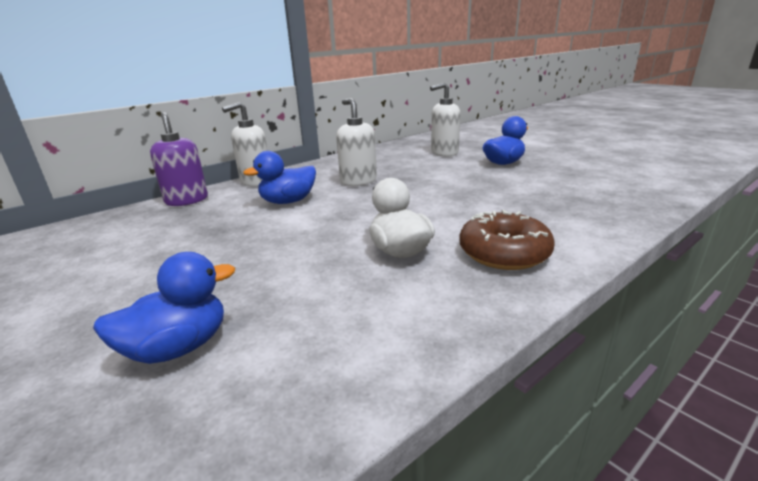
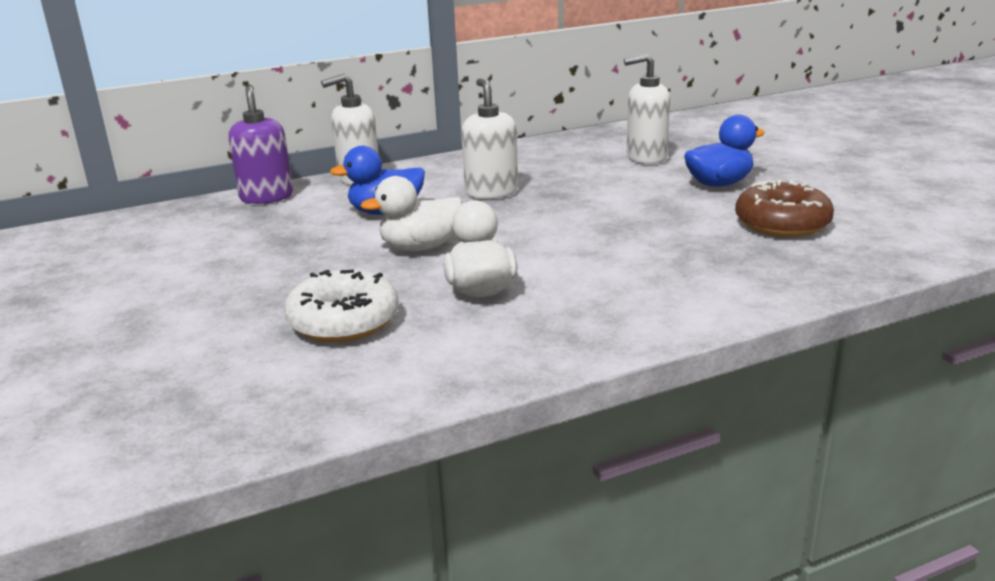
camera: 15 degrees right, 0 degrees up
(178, 347) = (215, 351): blue duck -> none
(298, 295) = (344, 321): none -> white donut
(329, 224) = (420, 247): none -> white duck
(504, 253) = (600, 307): brown donut -> brown donut (782, 223)

